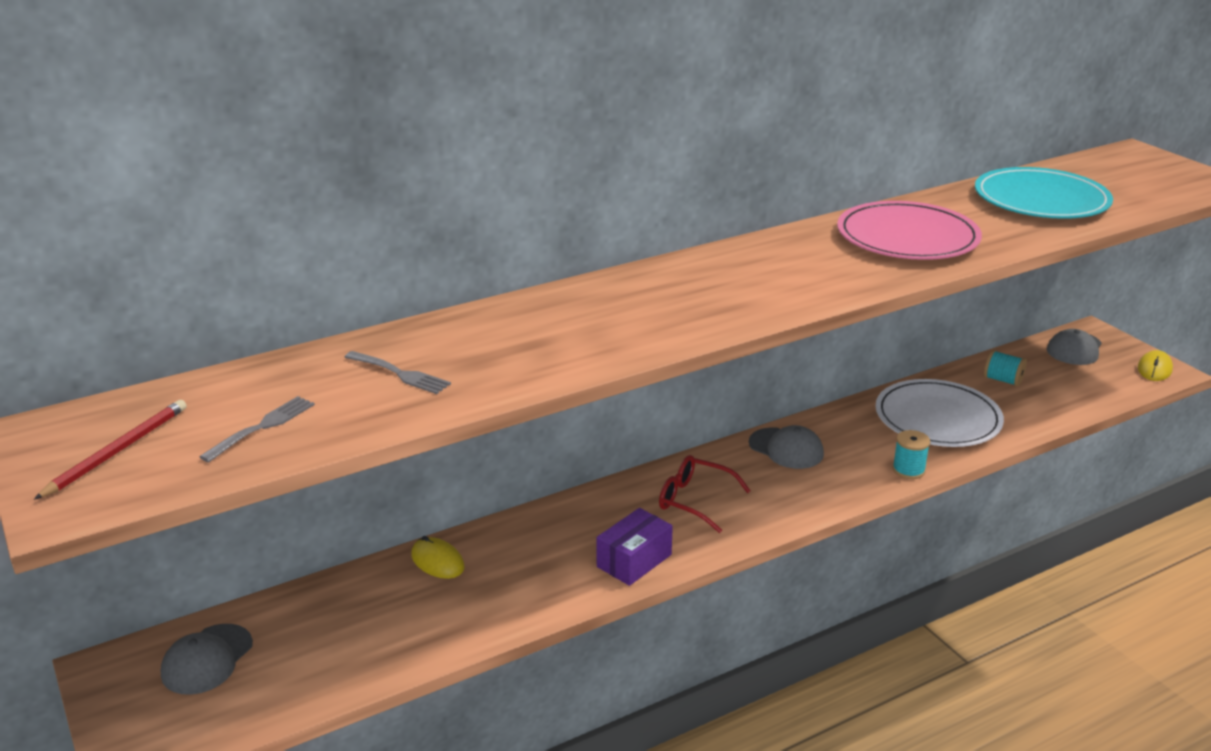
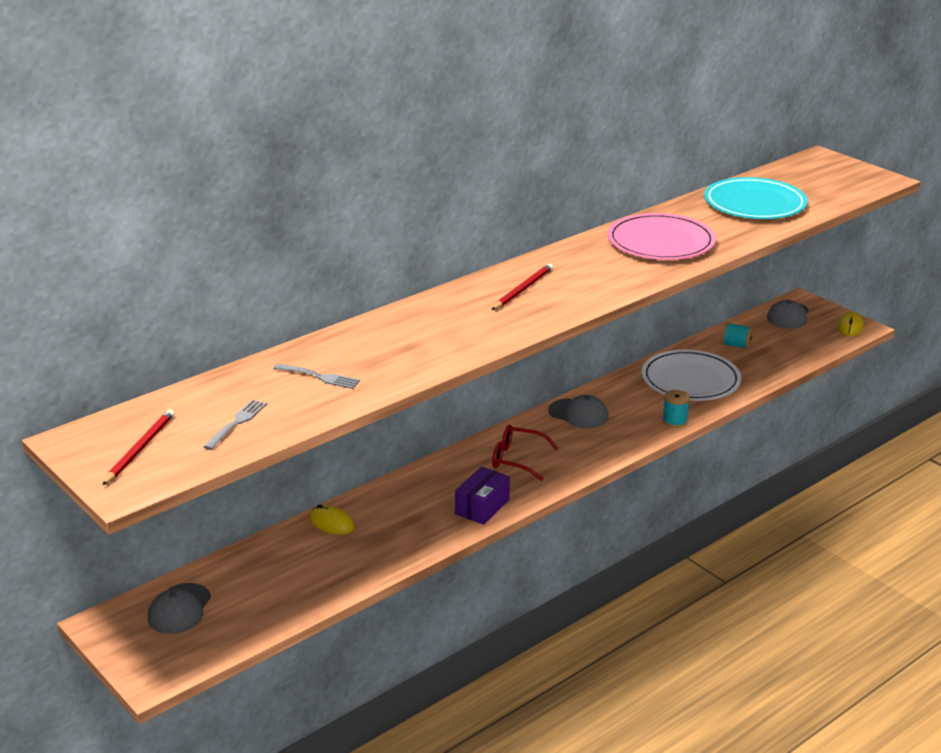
camera: 10 degrees left, 0 degrees up
(710, 282) = (523, 289): none -> red pencil

